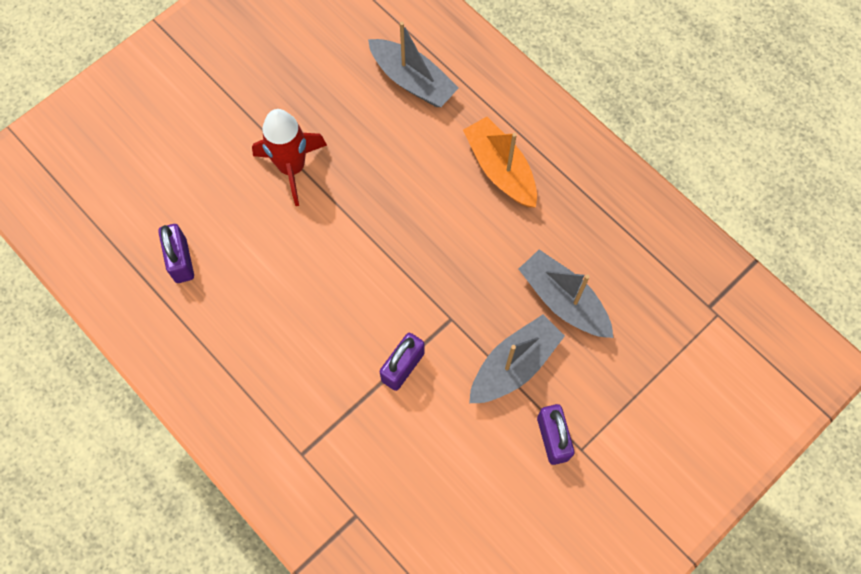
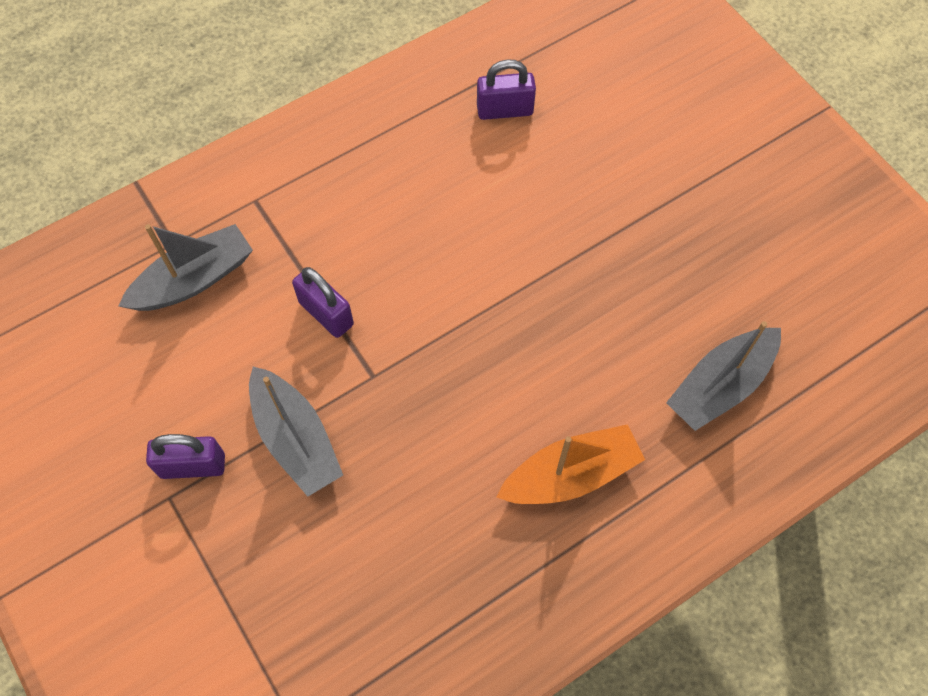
camera: 100 degrees right, 5 degrees down
(292, 168) = (606, 229): red rocket -> none
(563, 300) = (366, 518): grey boat -> grey boat (194, 279)

